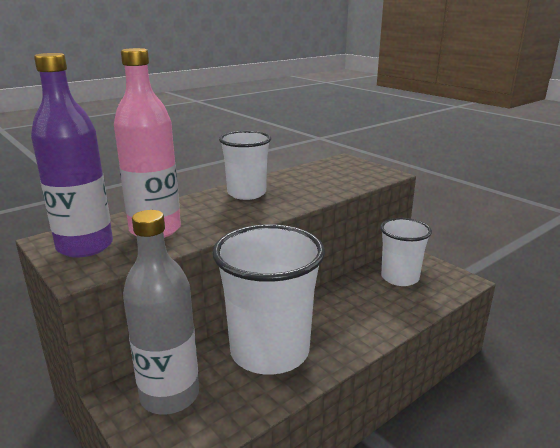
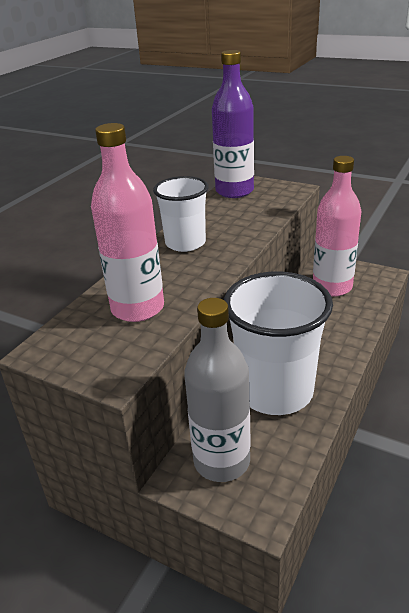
camera: 20 degrees left, 10 degrees up
(85, 246) = (86, 347): purple bottle -> purple bottle (234, 191)
(399, 277) = (332, 287): white cup -> pink bottle

